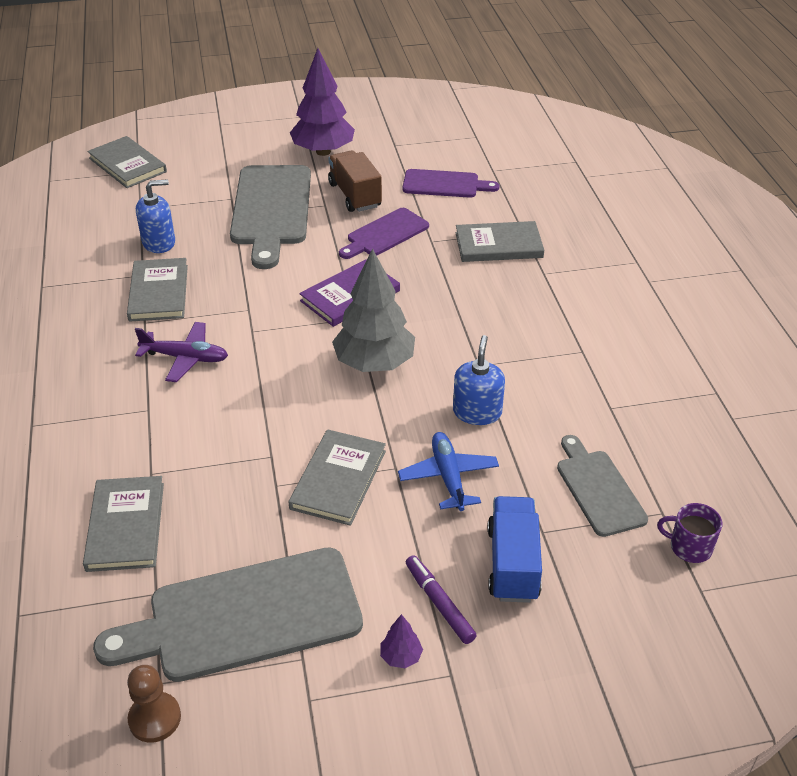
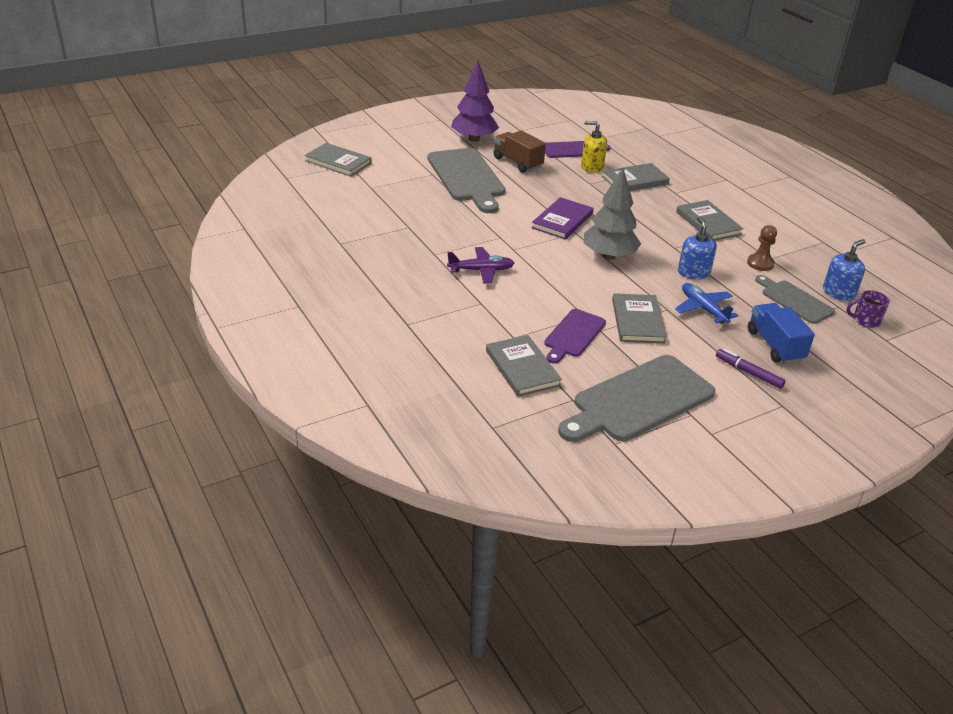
camera: 20 degrees left, 5 degrees down
(155, 718) = (627, 461): brown pawn -> brown pawn (760, 263)
(158, 292) = (429, 236): grey book -> grey book (708, 223)
(159, 242) = (403, 206): blue soap dispenser -> blue soap dispenser (838, 293)
(385, 234) = (556, 183): purple cutting board -> purple cutting board (573, 335)
(401, 657) = (747, 402): purple tree -> none
(452, 215) = (592, 167): none -> yellow soap dispenser

